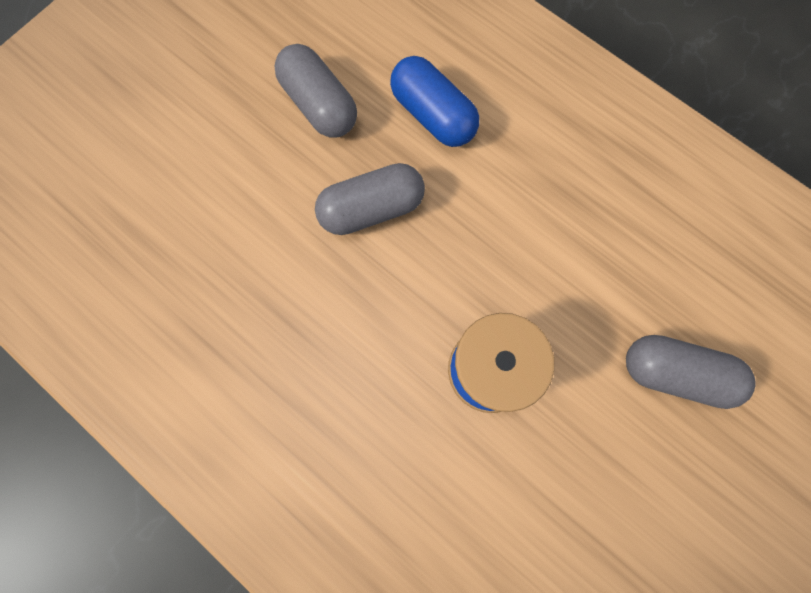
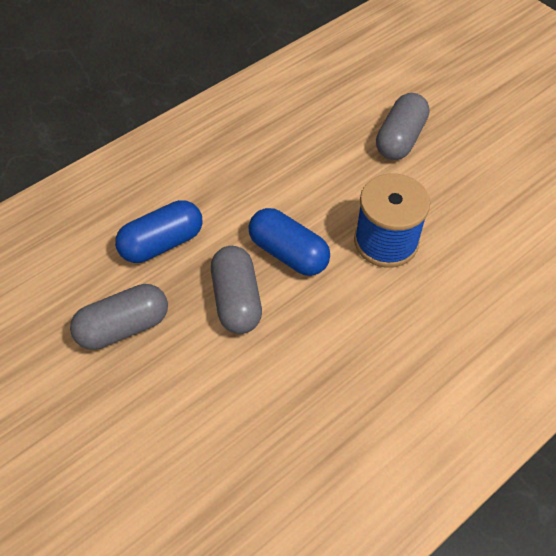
camera: 80 degrees left, 20 degrees down
(447, 254) = (288, 253): none -> blue capsule

